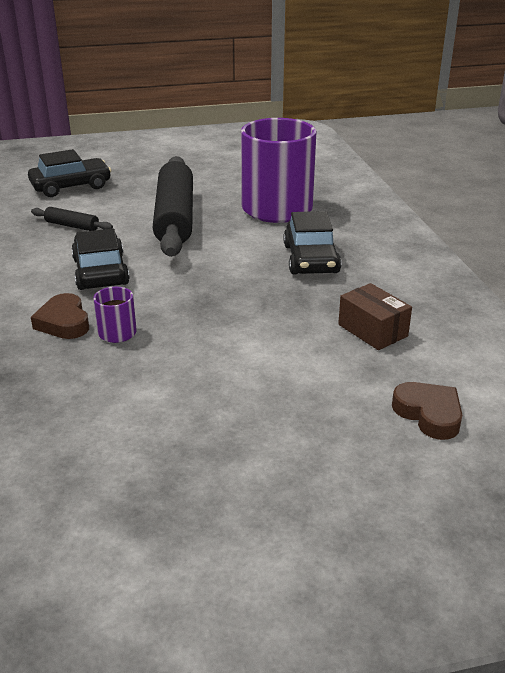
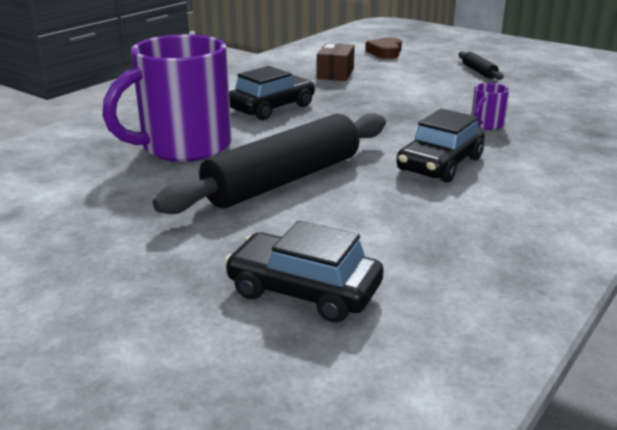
camera: 130 degrees left, 5 degrees down
(64, 322) = (519, 143): brown heart -> none
(72, 226) = (398, 222): black rolling pin -> black rolling pin (479, 71)

